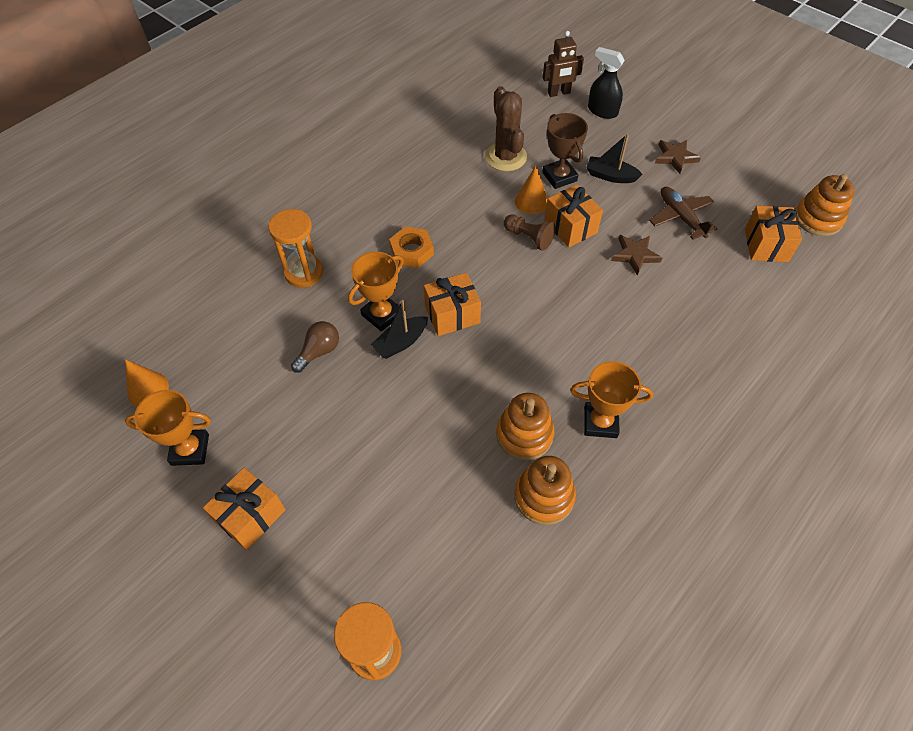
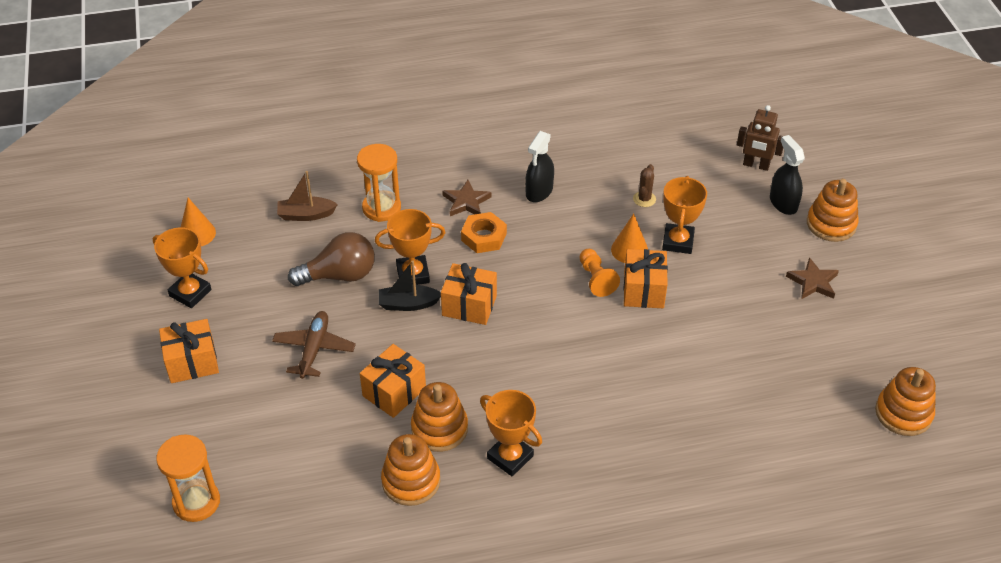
camera: 35 degrees right, 10 degrees down
(240, 314) = (306, 215): none -> brown boat
(319, 351) = (339, 275): brown light bulb -> brown light bulb, size x1.55
(422, 191) = (539, 191): none -> black spray bottle
(505, 157) = (644, 199): brown cactus -> brown cactus, size x0.50
(529, 237) = (596, 279): brown pawn -> orange pawn
(559, 177) = (678, 242): brown trophy -> orange trophy
(610, 176) = (728, 266): black boat -> none
(635, 255) = (679, 345): brown star -> brown star (466, 202)
(647, 110) = (831, 224): none -> orange stacking toy
(680, 217) = (760, 337): brown plane -> brown plane (314, 349)
(766, 245) = (820, 406): orange gift -> orange gift (394, 392)

